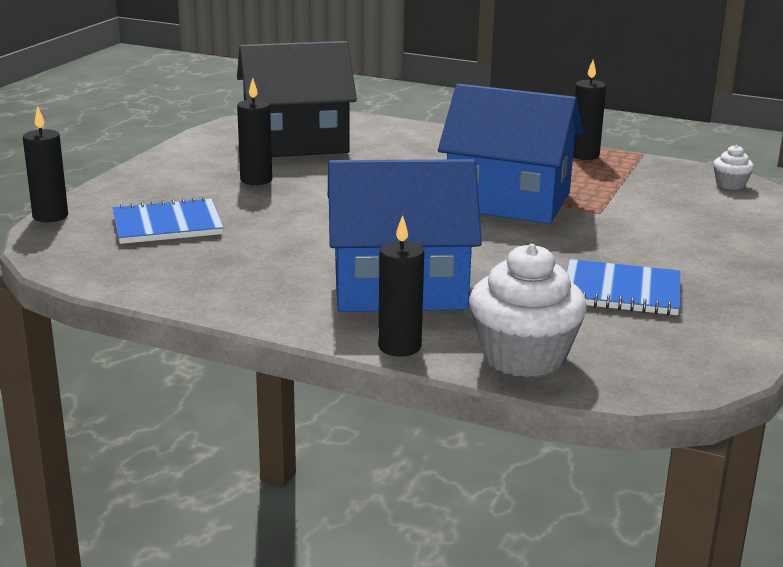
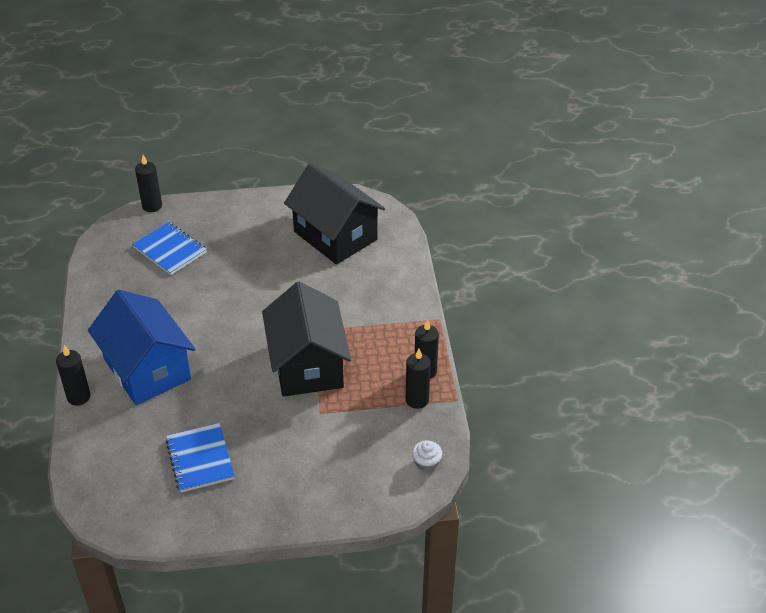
camera: 60 degrees right, 20 degrees up
(256, 180) = (259, 249): black candle -> black candle (417, 400)
(508, 201) = (307, 365): blue house -> black house
(523, 357) = (94, 446): white cupcake -> none

